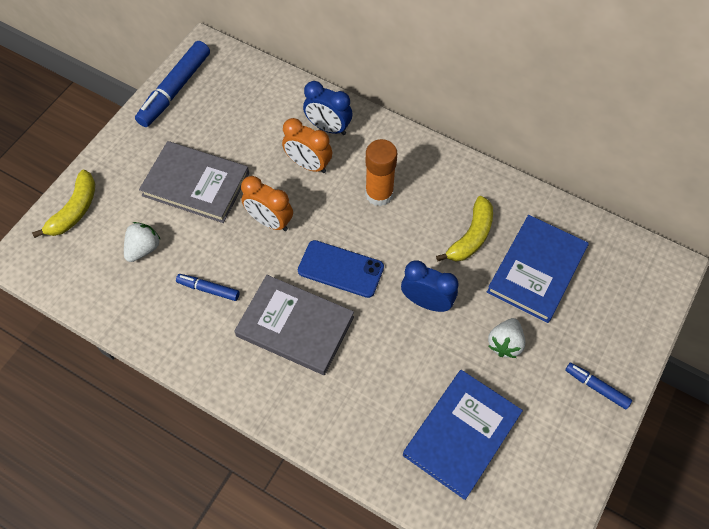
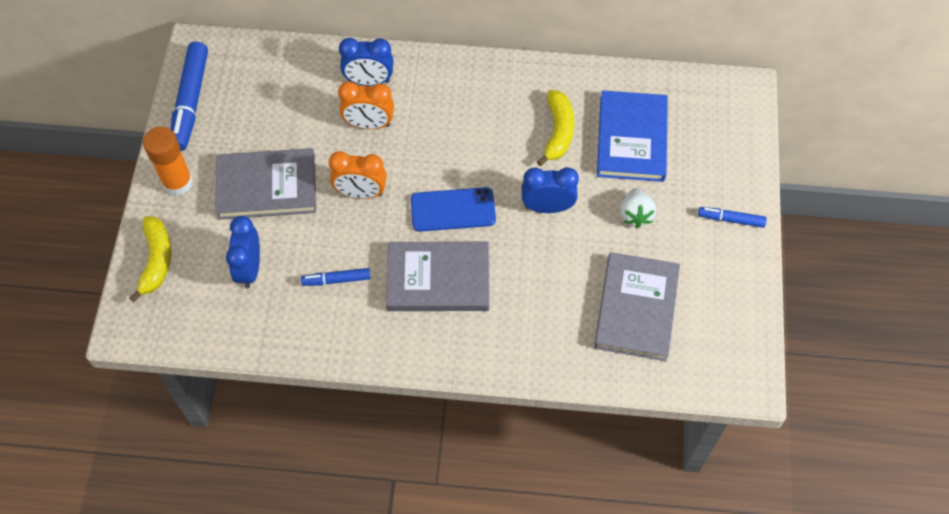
camera: 25 degrees left, 0 degrees up
(143, 249) = (249, 268): white strawberry -> blue clock
(379, 194) = (452, 126): orange glue stick -> orange glue stick (177, 182)
(461, 434) = (636, 308): blue book -> grey book

